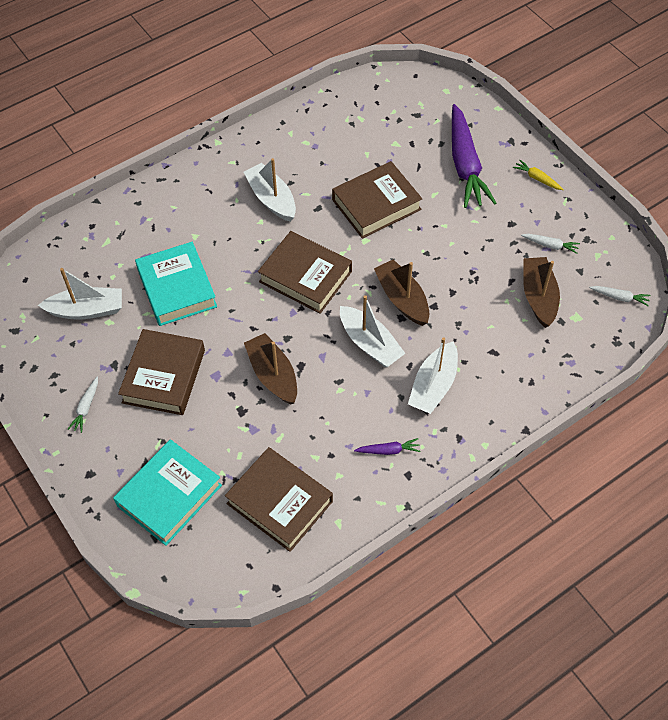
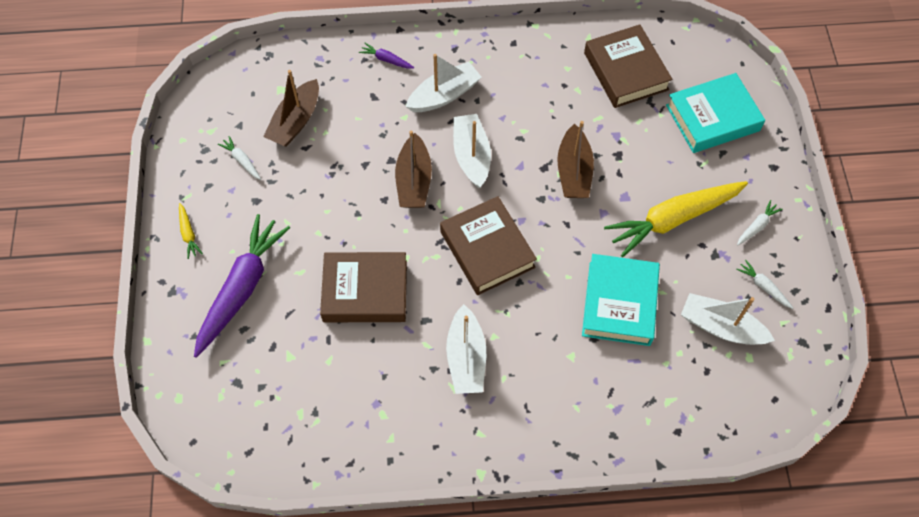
camera: 150 degrees left, 5 degrees up
(163, 376) = (673, 219): brown book -> yellow carrot
(388, 450) = (516, 66): purple carrot -> purple carrot (386, 60)
(620, 297) = (230, 86): white carrot -> white carrot (763, 287)

